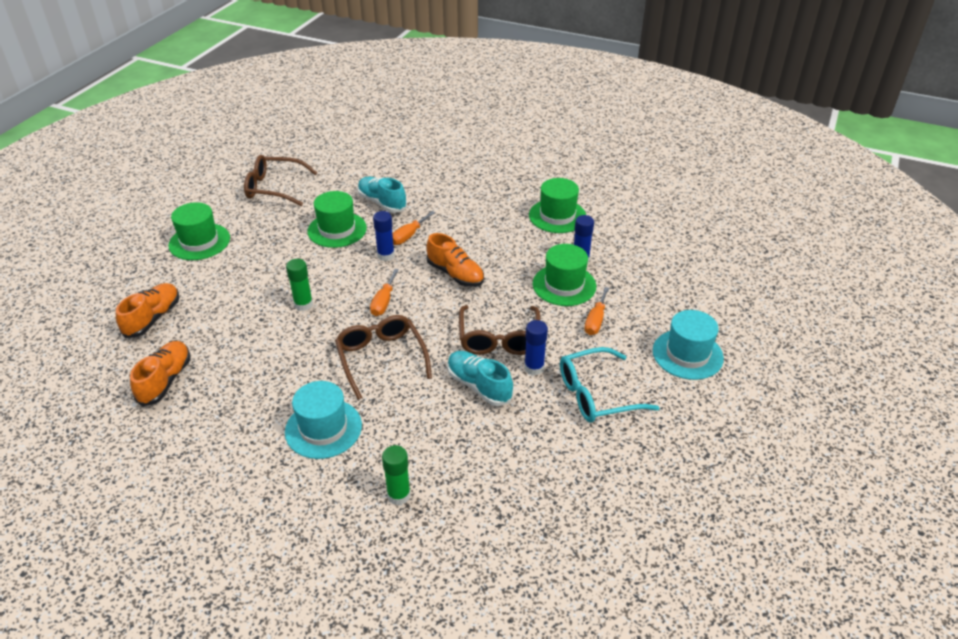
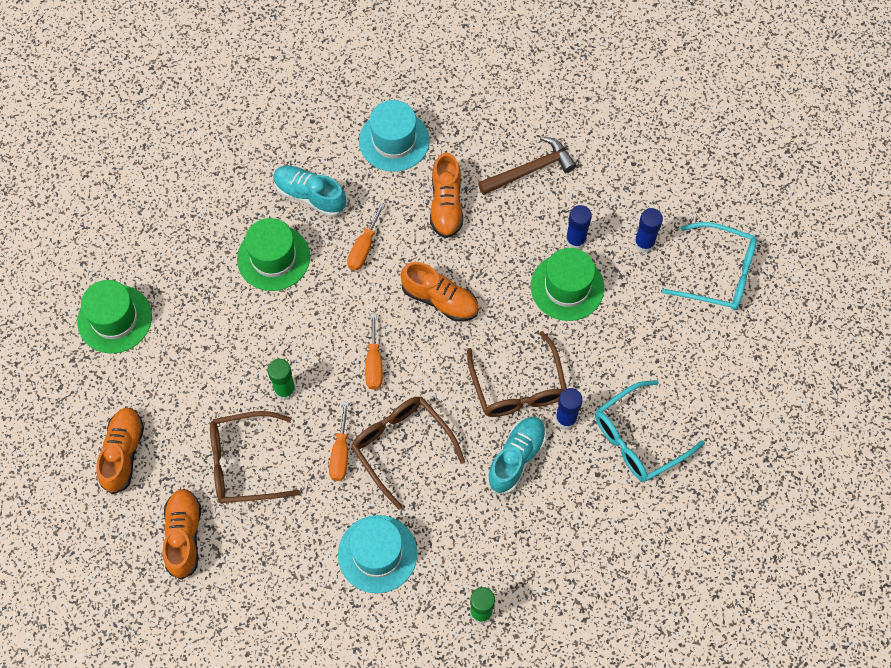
camera: 15 degrees left, 25 degrees up
(274, 188) = (162, 199): brown glasses -> brown glasses (244, 463)
(386, 255) = (349, 288): blue glue stick -> blue glue stick (644, 243)
(479, 386) = (516, 458): turquoise shoe -> turquoise shoe turned 90 degrees clockwise
(483, 224) = (446, 205): none -> orange shoe
(557, 216) = (530, 170): green hat -> brown hammer
(595, 321) = (614, 334): orange screwdriver -> orange screwdriver (340, 453)
(687, 354) = (719, 359): turquoise hat -> turquoise hat (394, 141)
(699, 299) = (718, 274): none -> turquoise glasses

